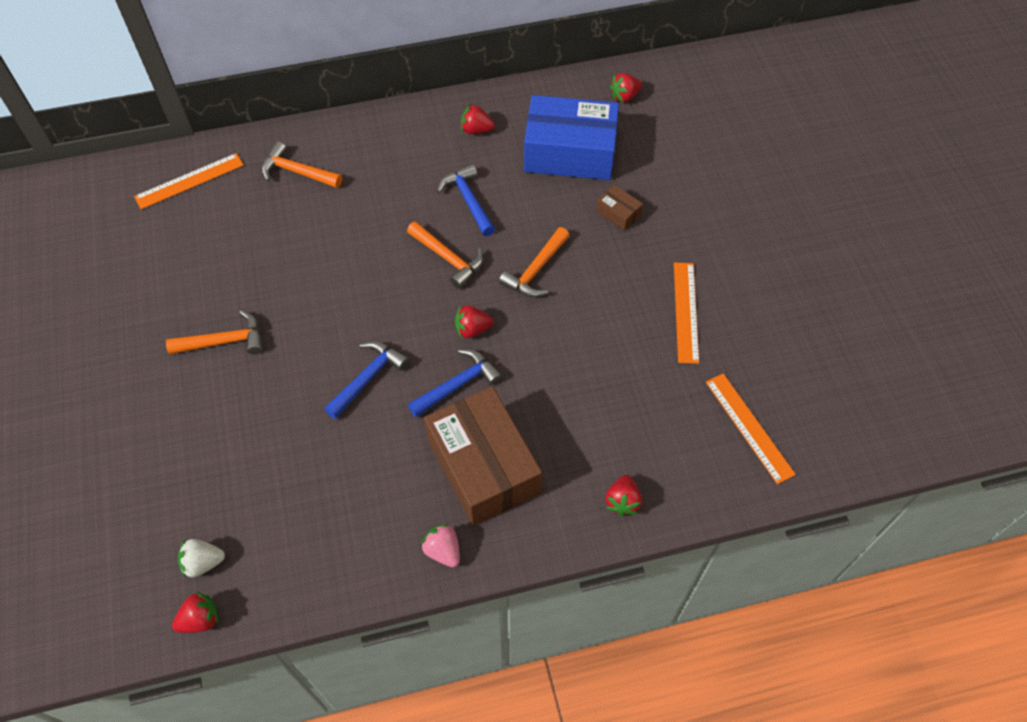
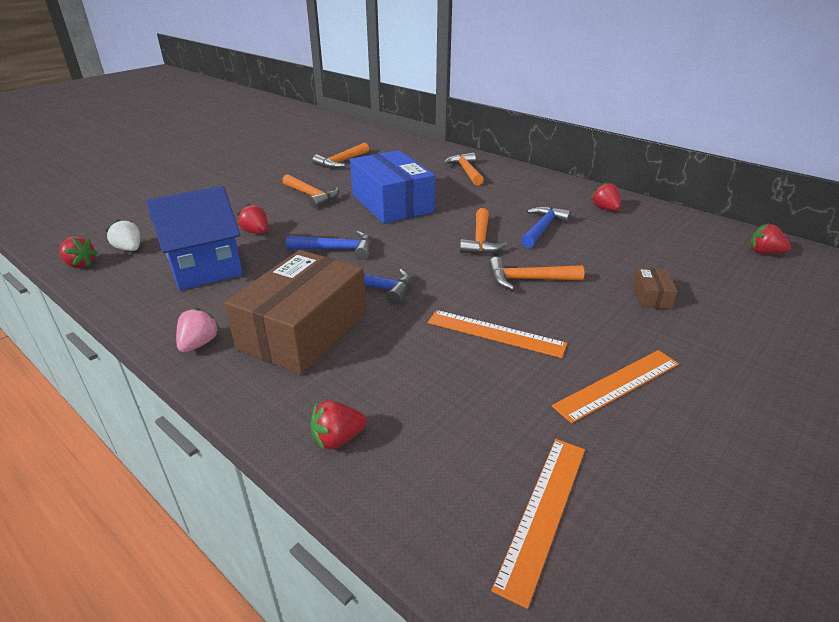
camera: 55 degrees right, 25 degrees down
(153, 266) = (341, 162): none -> orange hammer
(189, 181) = (412, 150): orange ruler -> orange ruler (495, 333)
(311, 504) = (205, 269): none -> blue house
(472, 329) = (432, 273): red strawberry -> red strawberry (256, 232)
(570, 153) = (661, 250): blue box -> blue box (392, 203)

